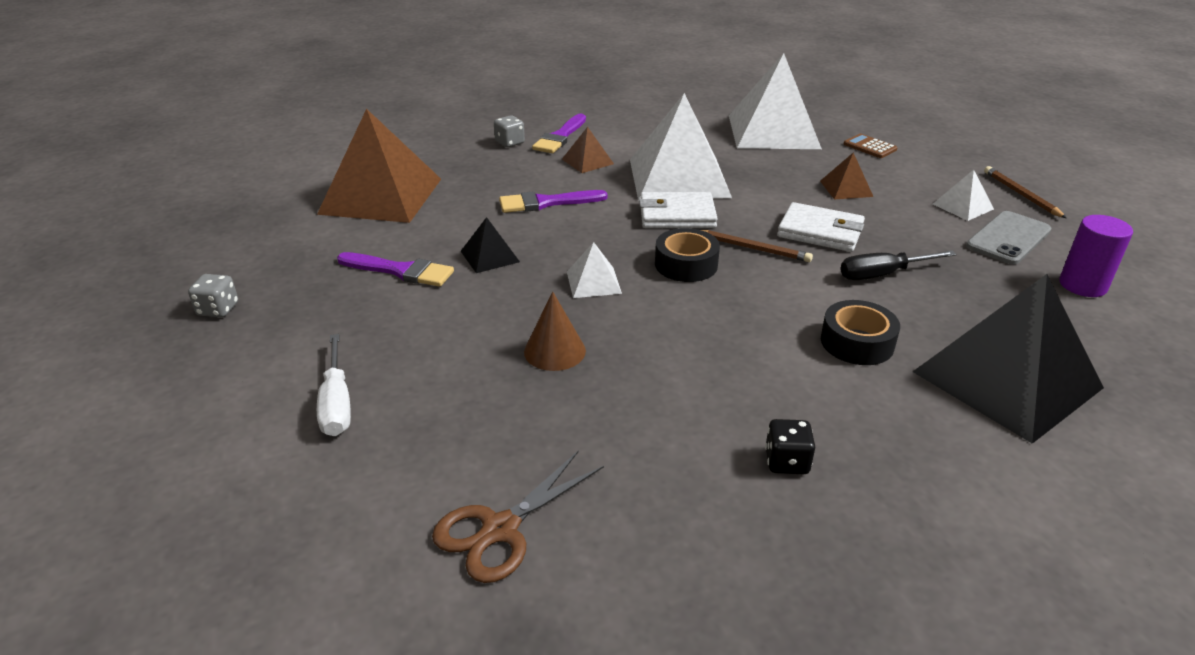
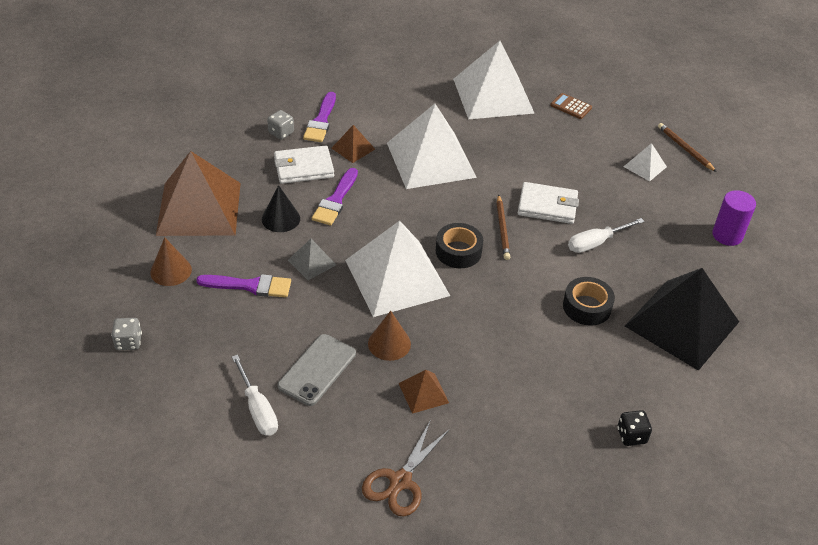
camera: 15 degrees left, 10 degrees up
(314, 247) = (171, 271): none -> brown cone
(472, 213) = (281, 218): none -> black cone
(490, 256) = (312, 262): black pyramid -> grey pyramid
(546, 203) = (336, 200): purple brush -> purple brush turned 45 degrees counterclockwise
(593, 282) = (397, 277): white pyramid -> white pyramid, size x2.29
(677, 215) = (439, 201): white wallet -> white wallet (304, 168)
(752, 248) = (502, 229): brown pencil -> brown pencil turned 75 degrees clockwise
(786, 462) = (557, 407): black dice -> black dice (631, 436)
(846, 188) = (559, 157): brown pyramid -> brown pyramid (423, 393)
(882, 275) = (596, 243): black screwdriver -> white screwdriver
(1008, 238) = (678, 196): grey phone -> grey phone (317, 370)

